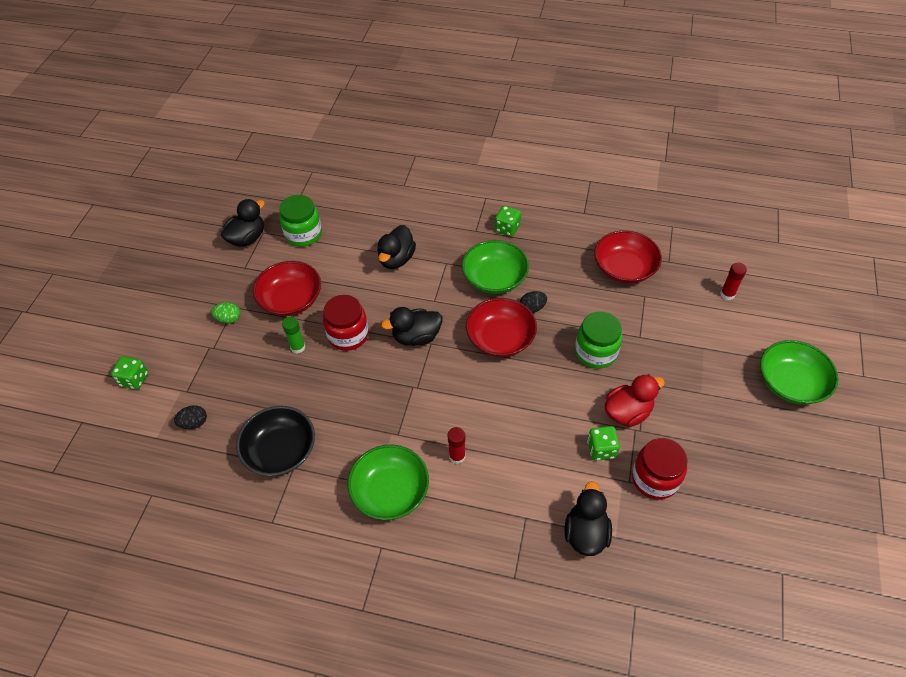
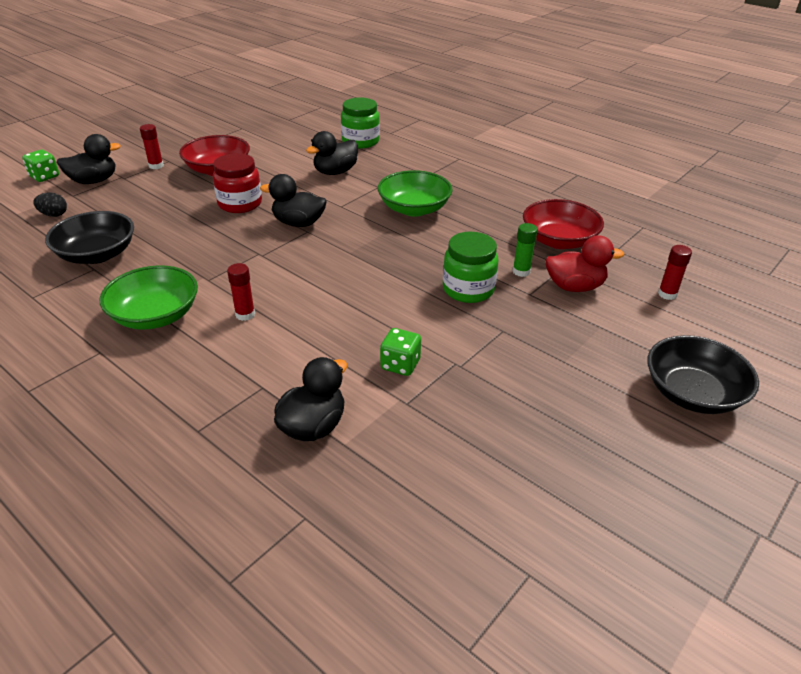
camera: 25 degrees right, 15 degrees down
(229, 319) = (156, 166): green egg -> red glue stick
(247, 238) = (226, 128): black duck -> black duck (94, 181)
(298, 347) = (189, 198): green glue stick -> green glue stick (521, 271)
(303, 234) = (273, 137): green jar -> green jar (360, 141)
(500, 338) = (377, 249): red bowl -> none
(507, 228) = (460, 182): green dice -> none
(532, 308) = (431, 238): black egg -> none
(627, 412) = (459, 346): red duck -> red duck (574, 287)
(655, 479) = (439, 412): red jar -> none
(790, 383) = (692, 393): green bowl -> black bowl

